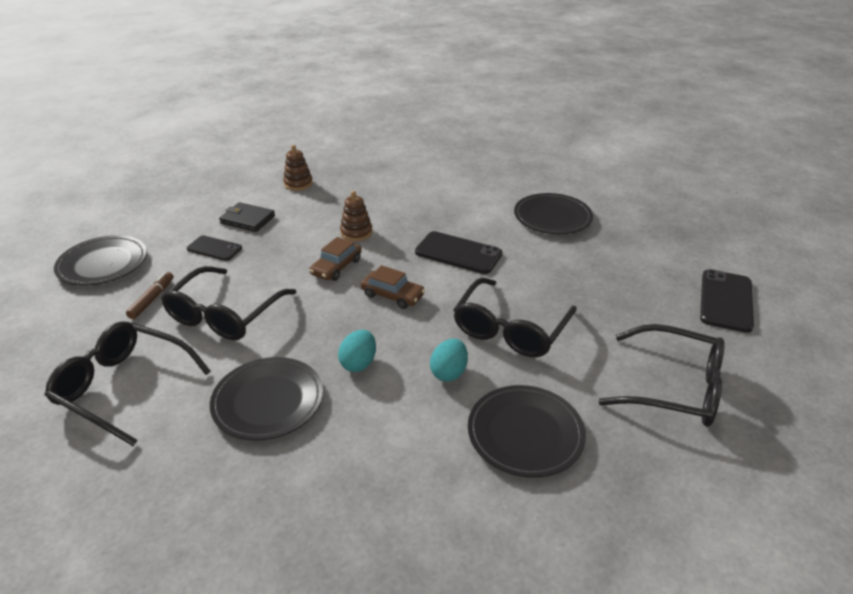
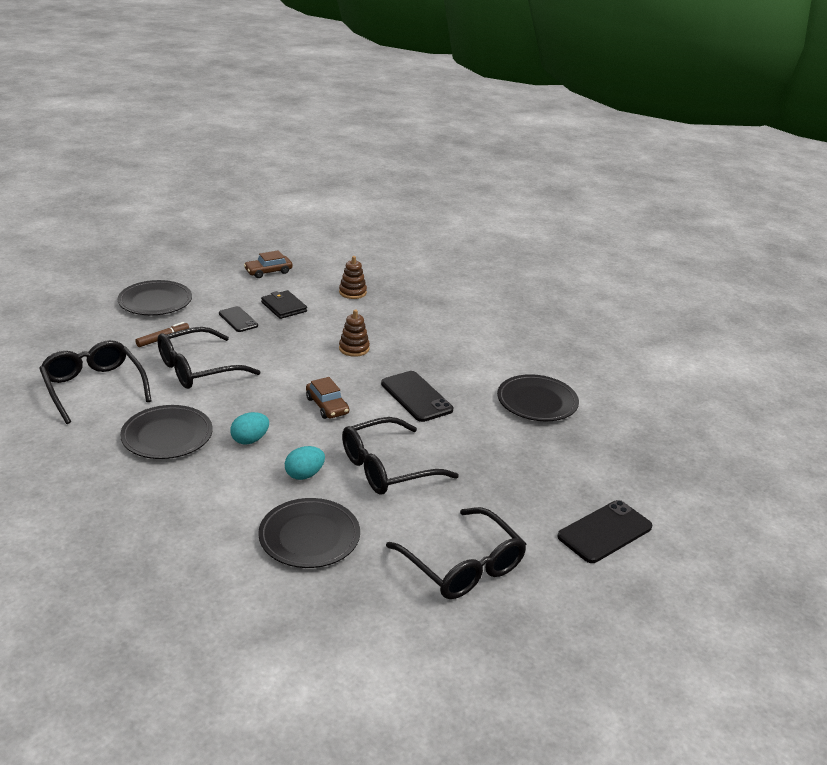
camera: 30 degrees right, 5 degrees down
(336, 267) = (309, 368): brown car -> brown car (268, 271)

